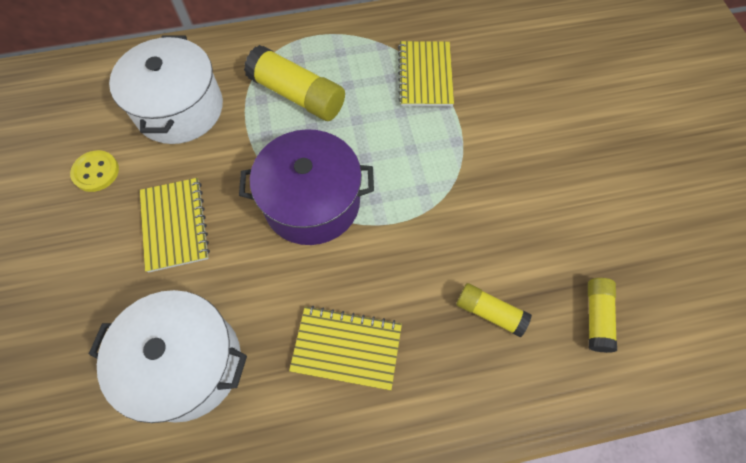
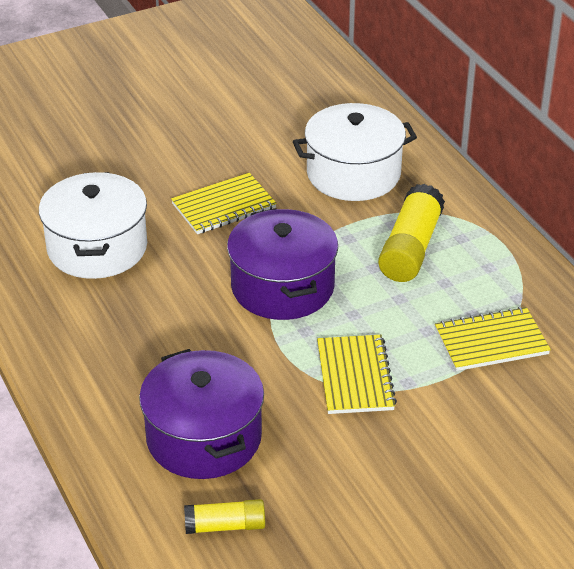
camera: 75 degrees right, 25 degrees down
(96, 172) = (260, 145): yellow button -> none
(346, 348) = (137, 341): yellow notebook -> yellow notebook (355, 376)
(490, 312) = (204, 437): yellow glue stick -> purple pot

